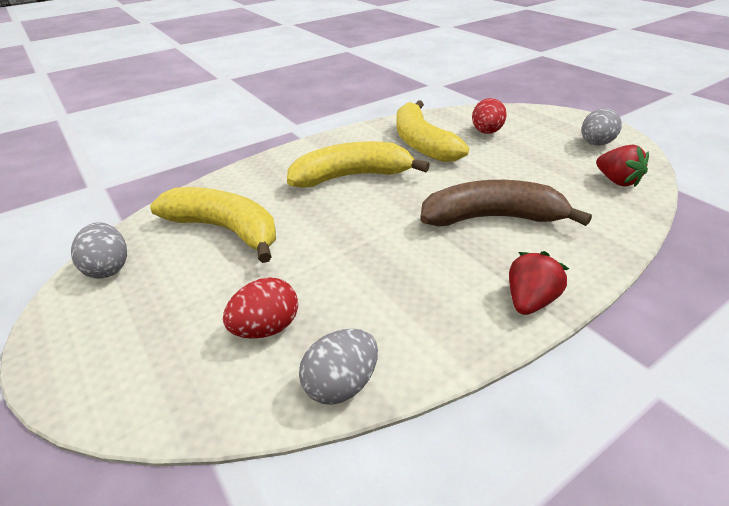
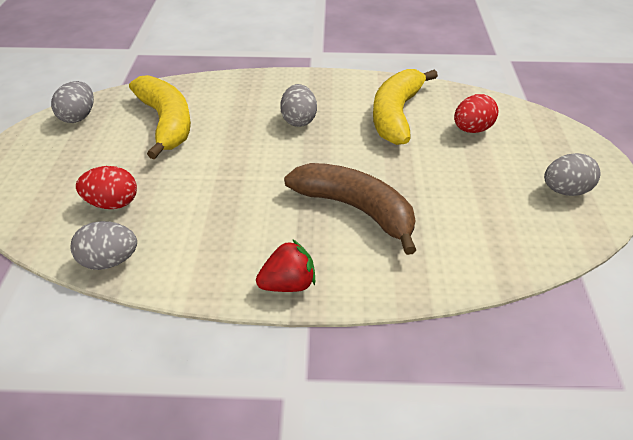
camera: 35 degrees right, 5 degrees up
(352, 176) = (299, 120): yellow banana -> grey egg
(616, 181) = (522, 236): red strawberry -> none

